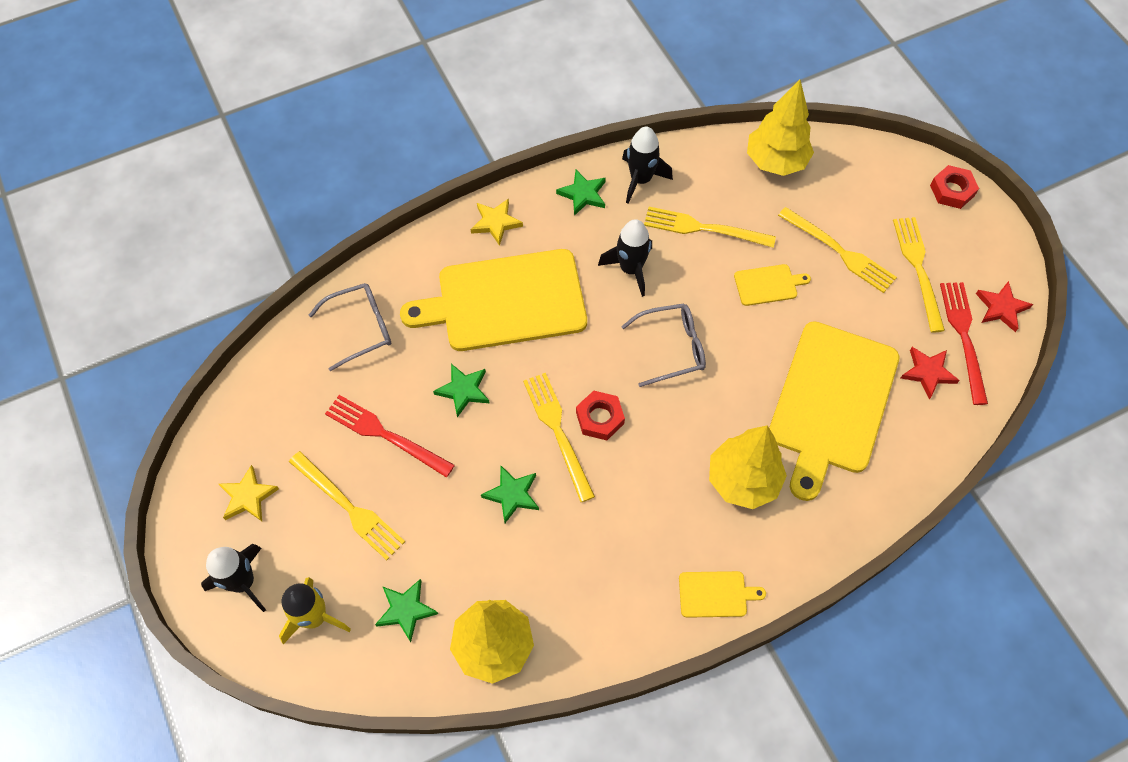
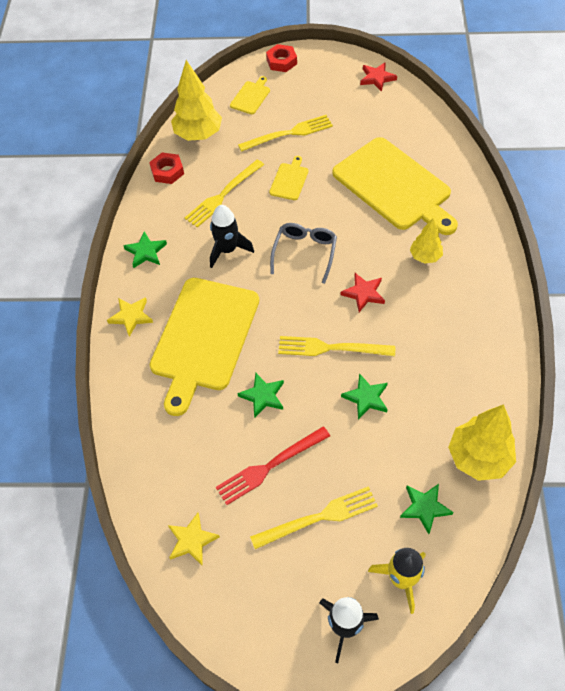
camera: 60 degrees left, 5 degrees down
(248, 497) = (269, 595): yellow star -> yellow star (192, 540)
(361, 328) = (163, 448): grey glasses -> none
(600, 418) = (335, 318): red nut -> red nut (167, 171)
(640, 180) = (158, 213): black rocket -> none
(715, 594) = (498, 306): yellow cutting board -> yellow cutting board (251, 97)
(742, 480) = (425, 257): yellow tree -> yellow tree, size x0.58
(918, 269) = (326, 102): yellow fork -> none
(928, 372) = (400, 131): red star -> red star (363, 293)
(963, 337) = (386, 104): red fork -> none

